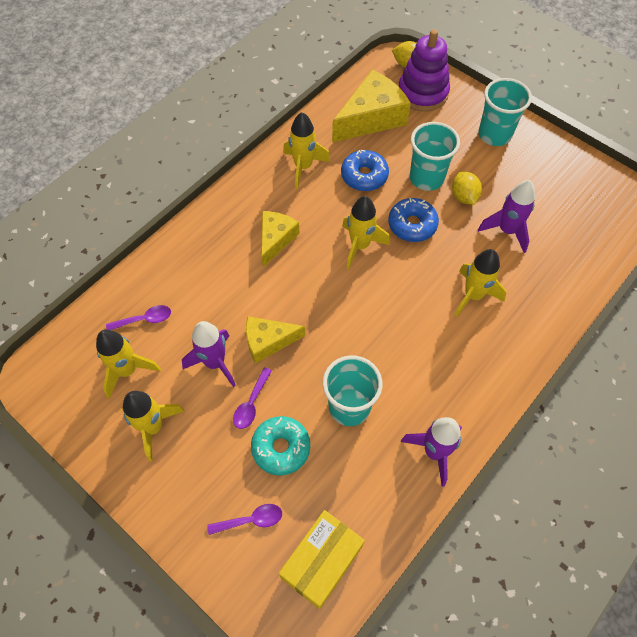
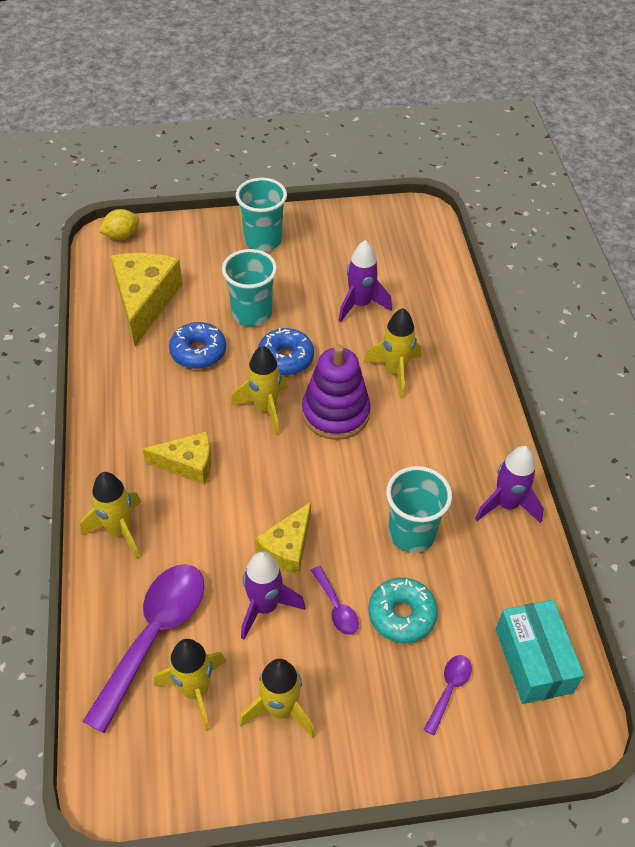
camera: 50 degrees left, 10 degrees down
(144, 319) = (154, 635): purple spoon -> purple spoon, size x2.17
(276, 239) = (188, 464): yellow cheese -> yellow cheese turned 120 degrees clockwise
(303, 167) = (135, 386): yellow rocket -> yellow rocket (119, 530)
(322, 562) = (533, 660): yellow box -> turquoise box
(422, 93) = (164, 250): purple stacking toy -> purple stacking toy (335, 413)
(464, 196) = (298, 305): yellow lemon -> none

